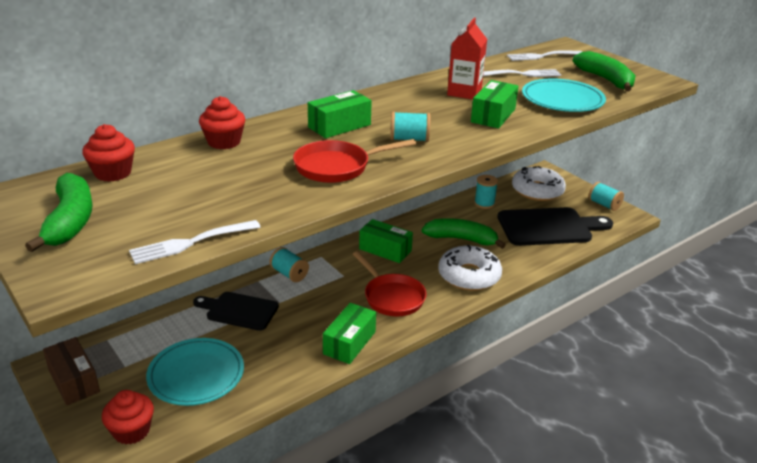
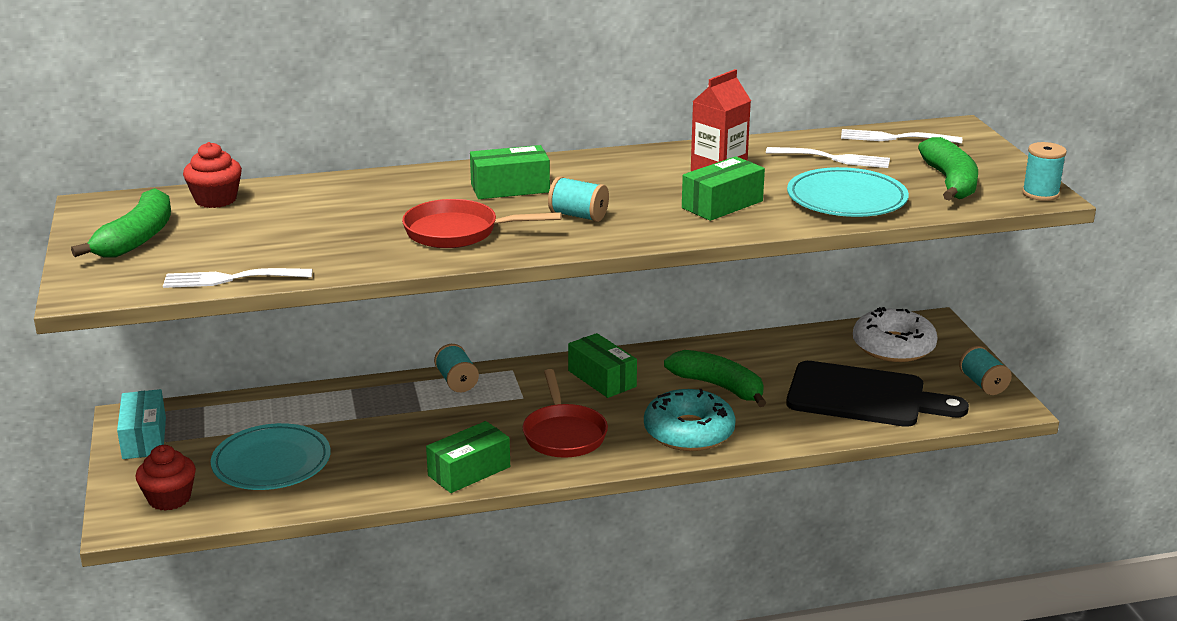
camera: 25 degrees right, 5 degrees down
(74, 381) = (144, 438): brown box -> turquoise box
(224, 142) = (359, 186): red cupcake -> none
(239, 311) = (366, 408): black cutting board -> none
(469, 276) = (689, 432): white donut -> turquoise donut
(484, 203) = (794, 348): turquoise spool -> turquoise spool (1040, 194)

